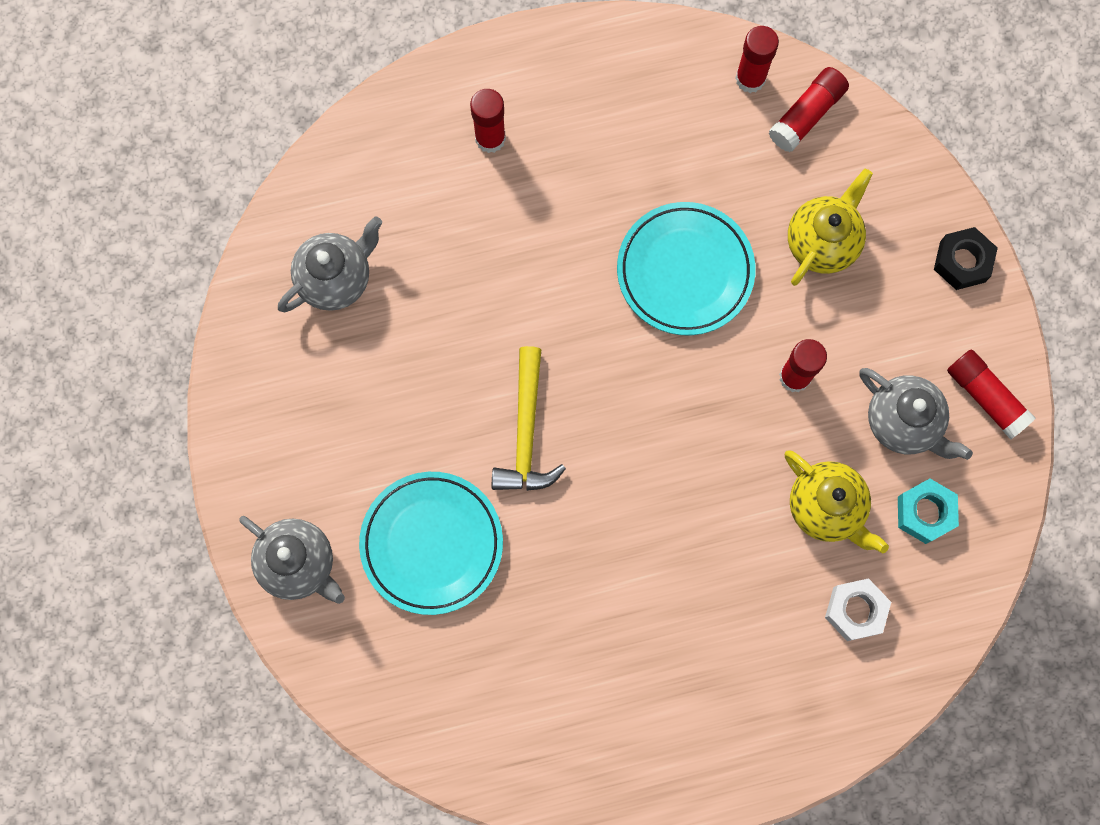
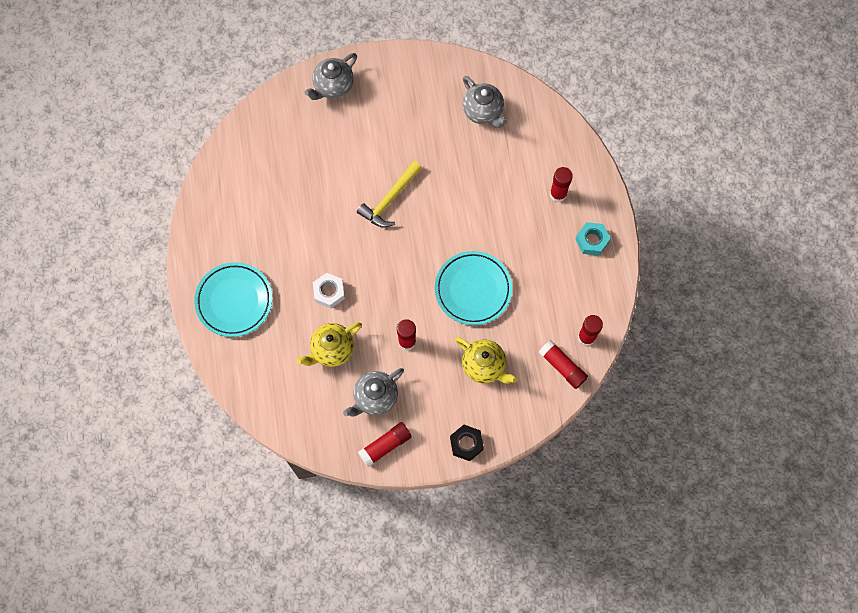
camera: 95 degrees right, 5 degrees down
(432, 544) = (336, 149): turquoise plate -> turquoise plate (234, 301)
(526, 433) = (390, 199): yellow hammer -> yellow hammer turned 60 degrees counterclockwise
(855, 610) = (274, 358): white nut -> white nut (329, 292)
(925, 512) = (323, 403): turquoise nut -> turquoise nut (592, 241)

